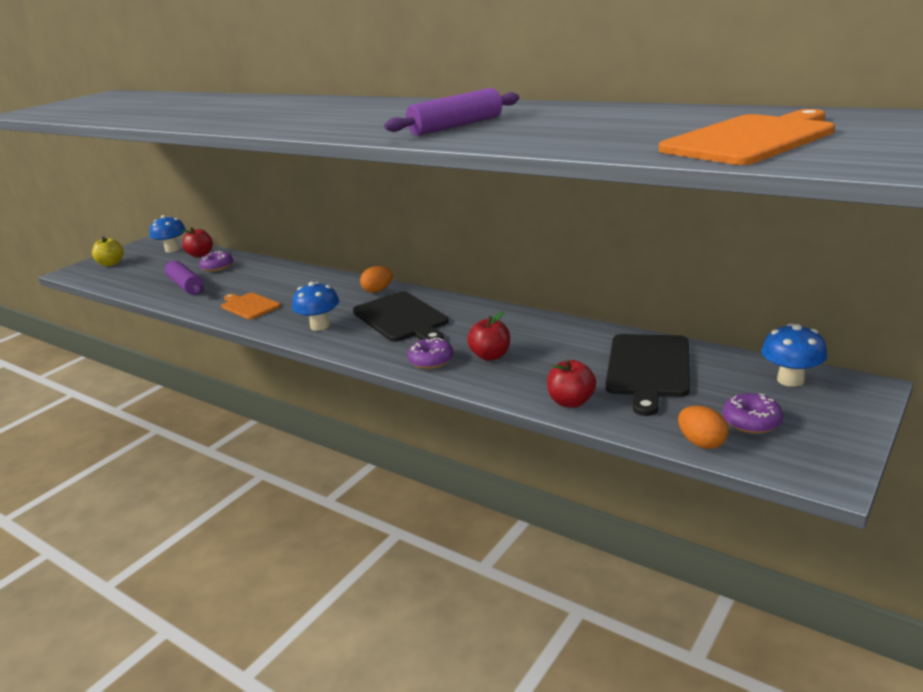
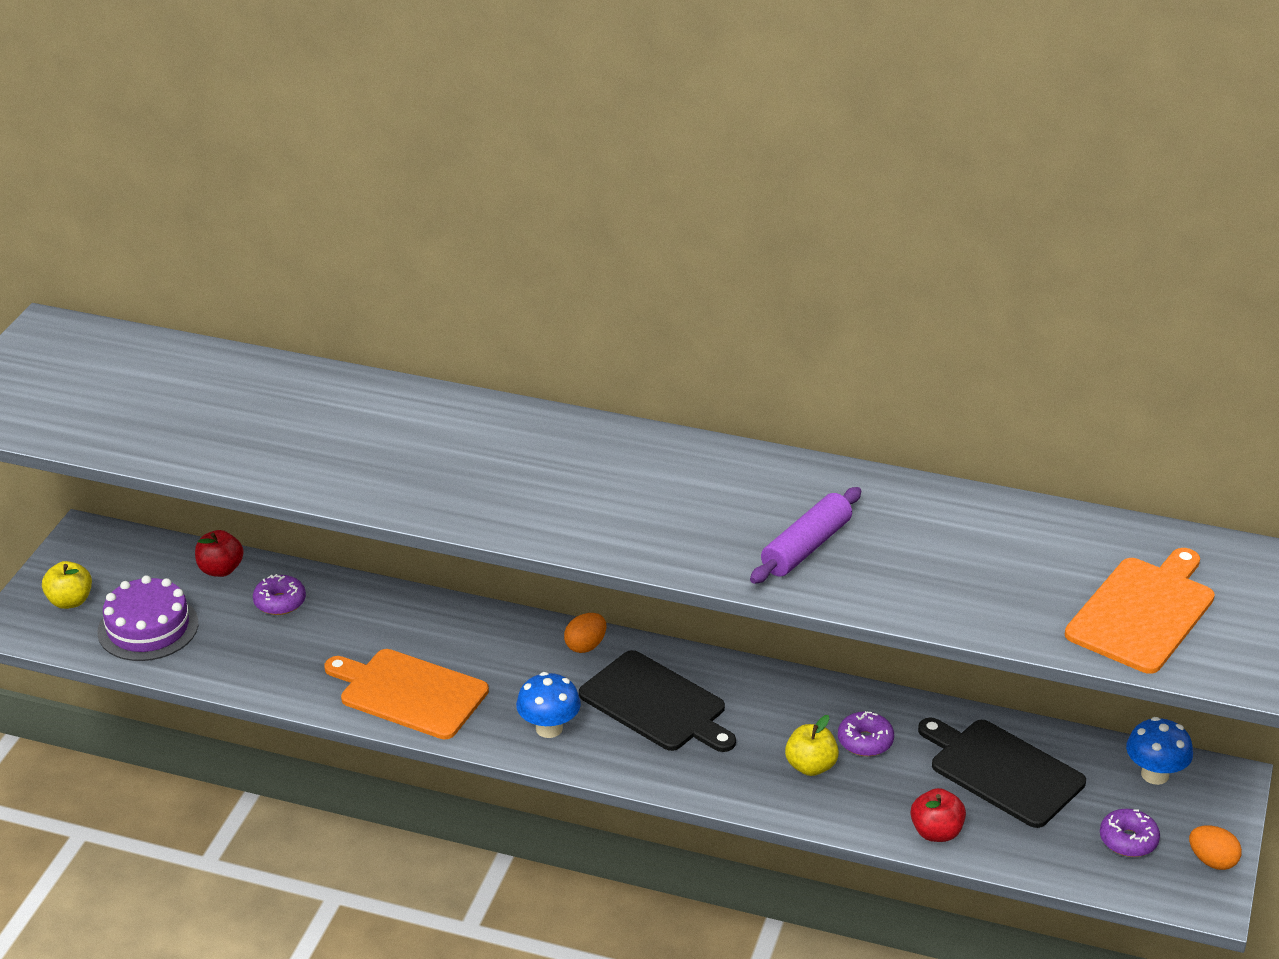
camera: 20 degrees left, 10 degrees up
(137, 274) = (148, 627): none -> purple cake
(172, 249) = (153, 557): blue mushroom -> none
(186, 286) = (263, 652): purple rolling pin -> none
(249, 306) = (409, 693): orange cutting board -> orange cutting board, size x1.58
(431, 360) = (740, 781): purple donut -> purple donut (865, 741)
(490, 356) = (810, 766): red apple -> yellow apple
(648, 368) = (1002, 770): black cutting board -> black cutting board turned 135 degrees clockwise
(701, 443) = (1087, 875): orange egg -> orange egg (1212, 861)

